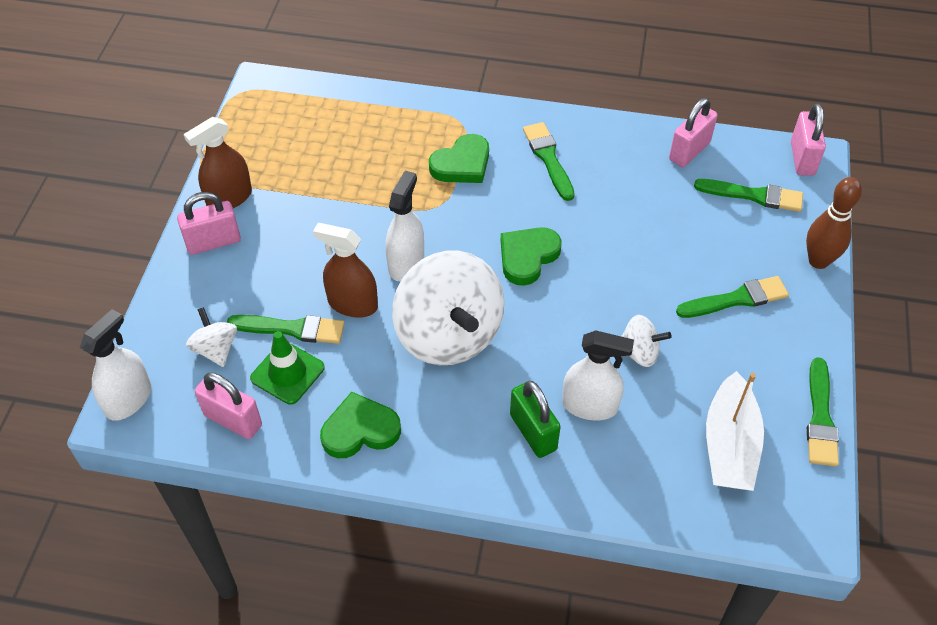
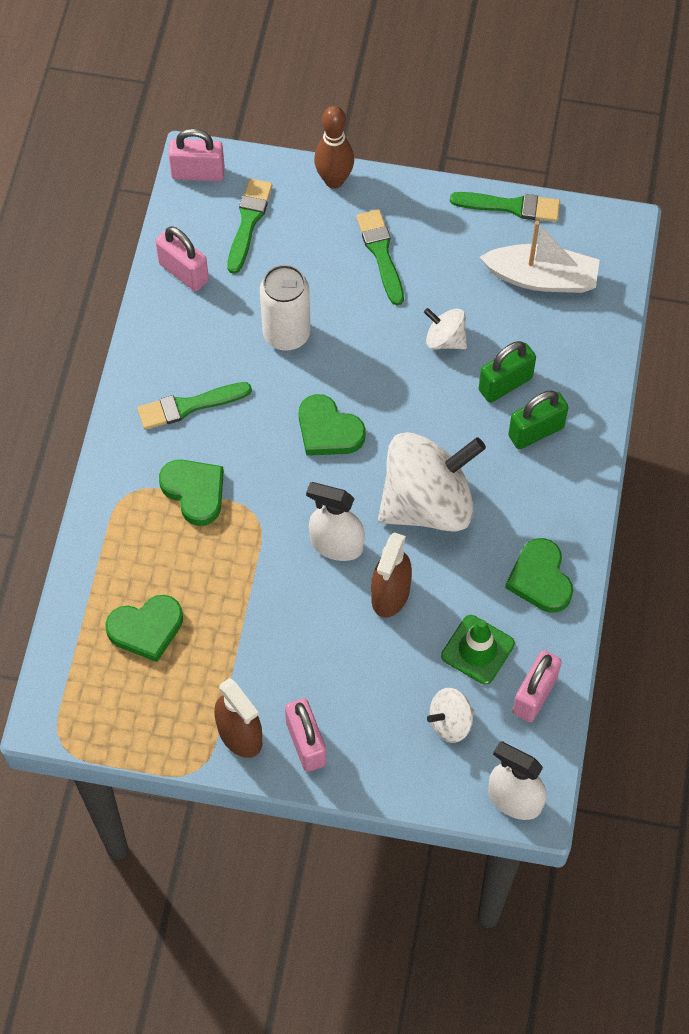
camera: 90 degrees left, 10 degrees up
(292, 329) = (423, 650): green brush -> none
(333, 137) = (146, 629): none -> green heart
(590, 405) = (505, 384): white spray bottle -> green padlock
(631, 225) = (286, 334): none -> white can
(639, 352) = (445, 339): white spinning top -> white spinning top turned 75 degrees counterclockwise

